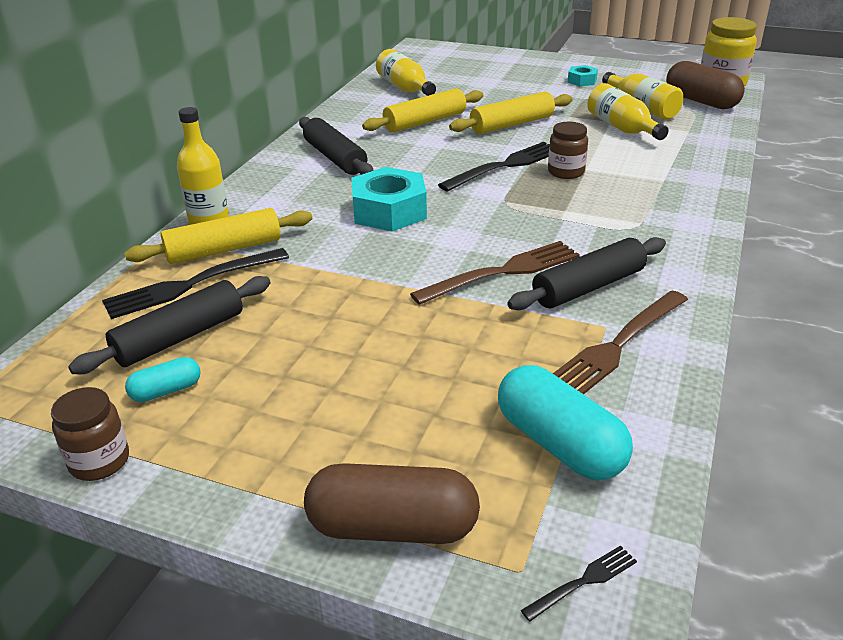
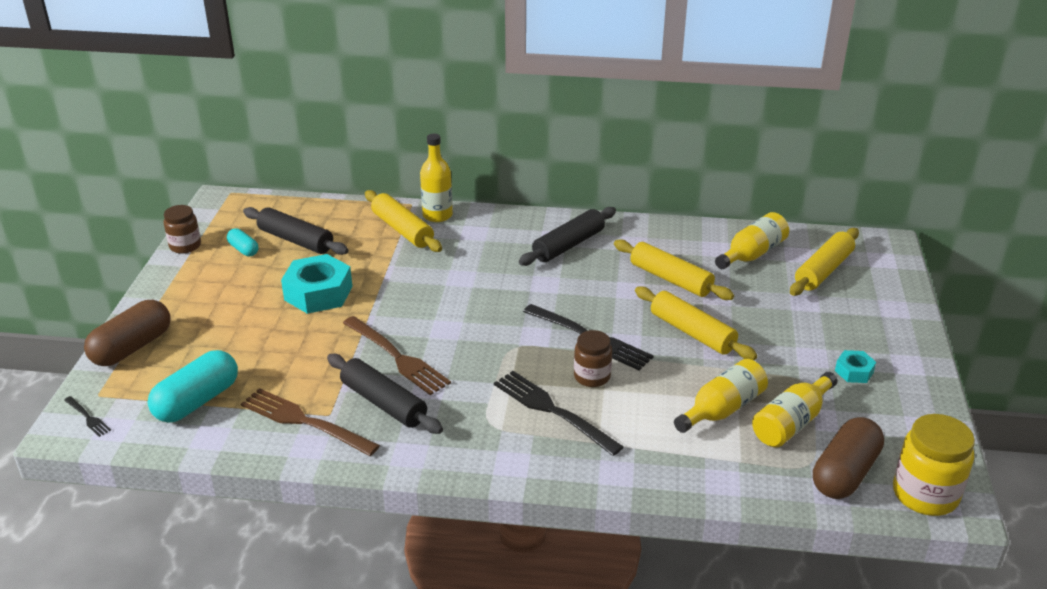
camera: 75 degrees right, 0 degrees up
(192, 284) = (355, 229): black fork -> black fork (553, 411)
(389, 211) = (480, 289): turquoise nut -> turquoise nut (318, 293)
(393, 527) = (132, 347): brown capsule -> brown capsule turned 45 degrees clockwise
(445, 69) = (823, 270): none -> yellow rolling pin

